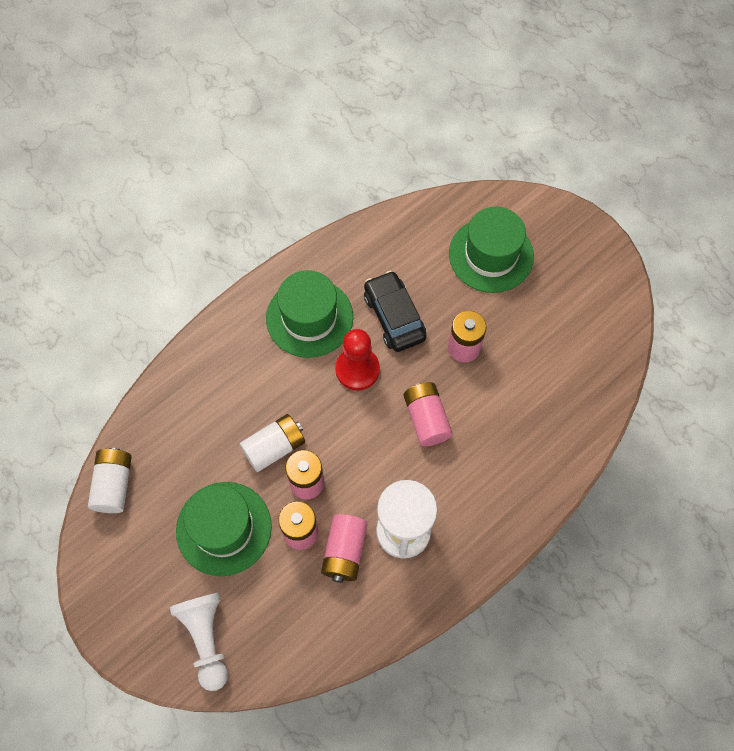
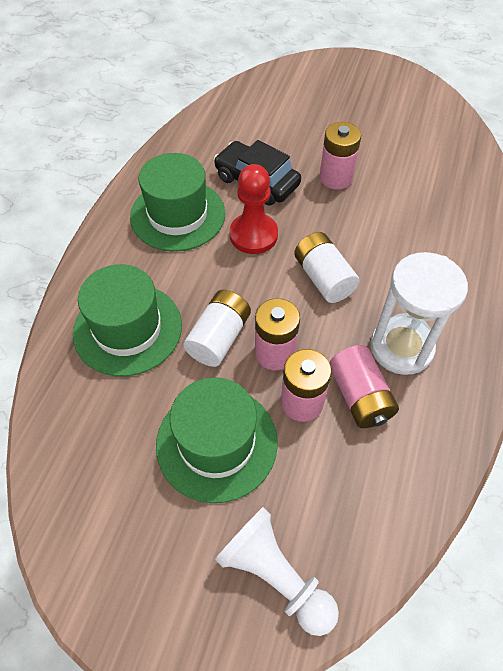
camera: 30 degrees left, 10 degrees down
(114, 485) = (58, 465): white battery -> white battery (323, 278)
(426, 419) = (347, 244): pink battery -> none
(491, 255) = (305, 107): green hat -> green hat (128, 329)

